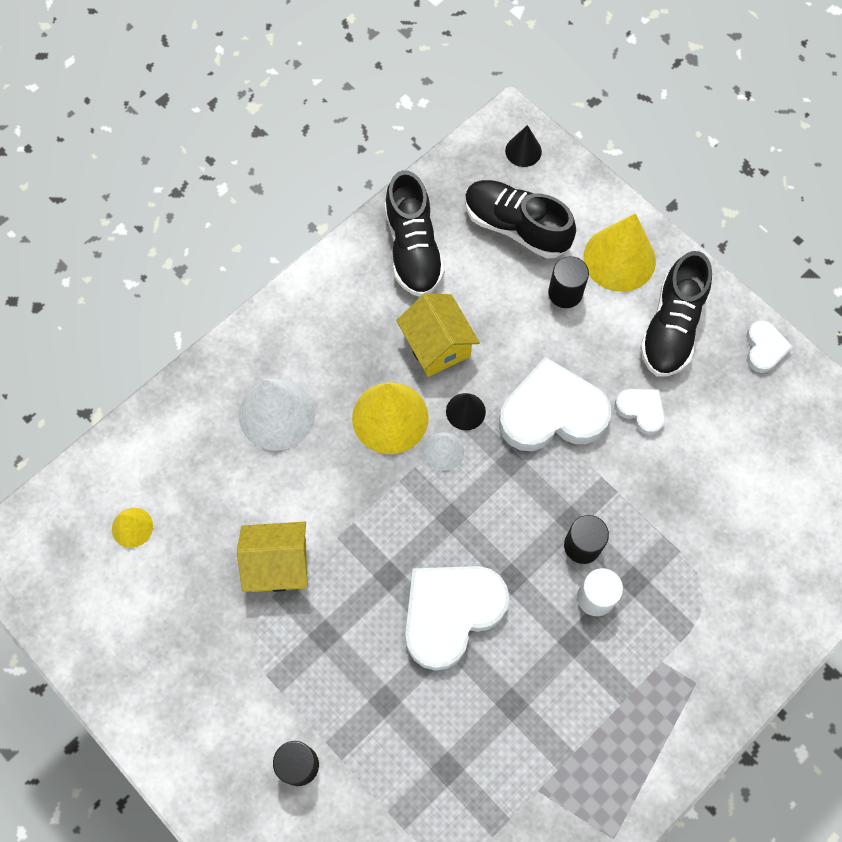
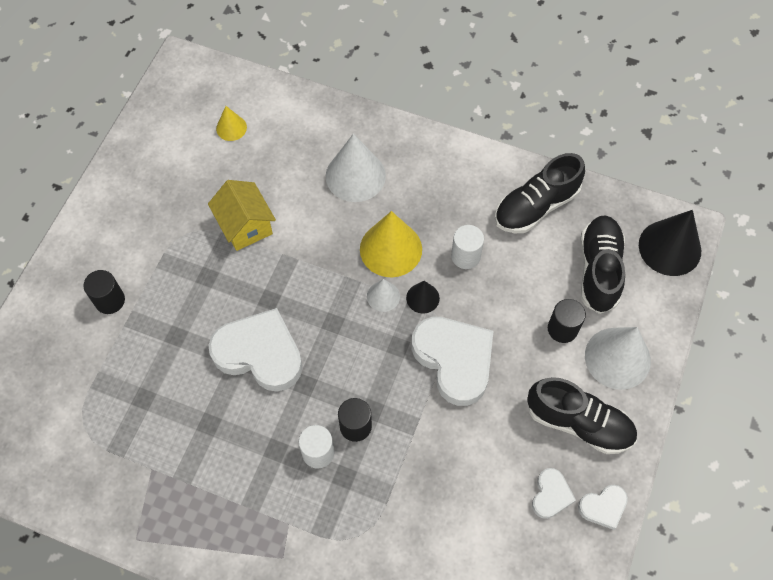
camera: 65 degrees right, 5 degrees down
(437, 345) = (465, 256): yellow house -> white cylinder
(523, 151) = (669, 247): black cone -> black cone, size x1.92
(619, 259) = (617, 358): yellow cone -> white cone
(641, 410) = (492, 427): white heart -> white heart (551, 495)
(671, 327) = (579, 423): black shoe -> black shoe turned 150 degrees counterclockwise

